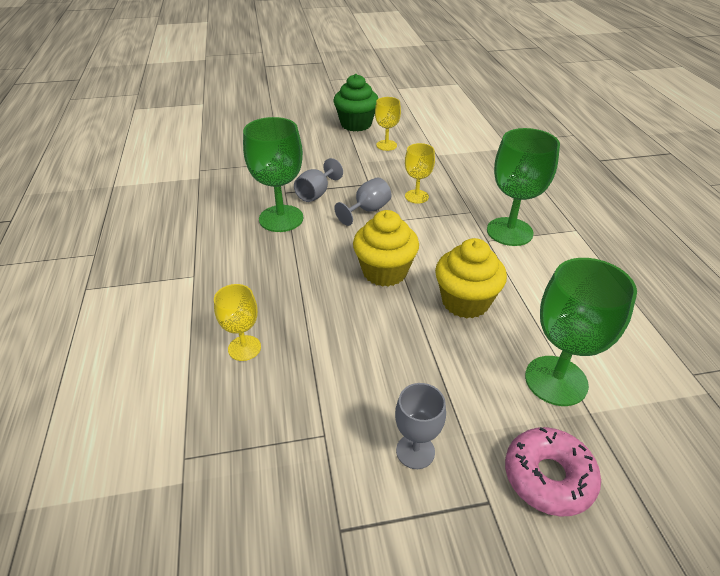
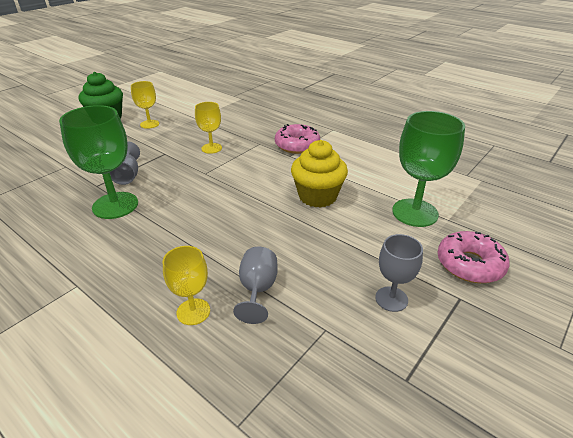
camera: 40 degrees left, 5 degrees down
(367, 210) = (184, 171): grey goblet -> grey goblet (257, 290)
(384, 272) = (244, 204): yellow cupcake -> none
(509, 231) = (297, 145): green goblet -> pink donut

